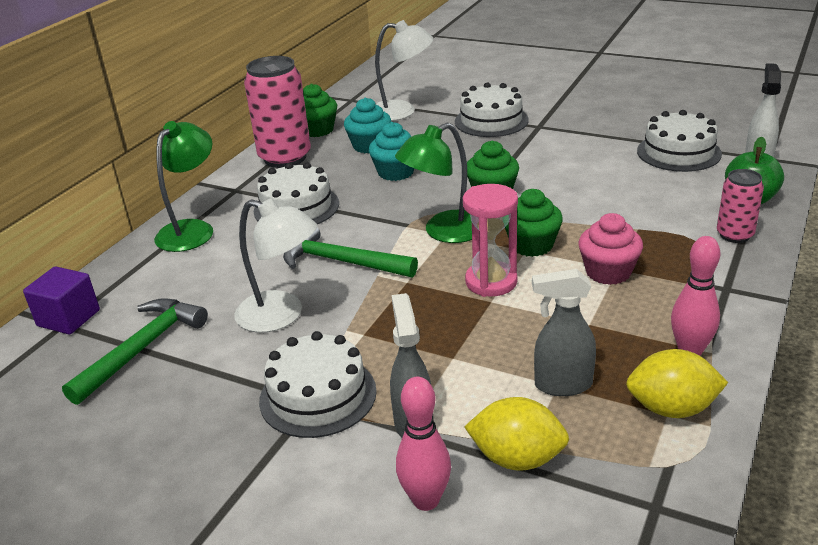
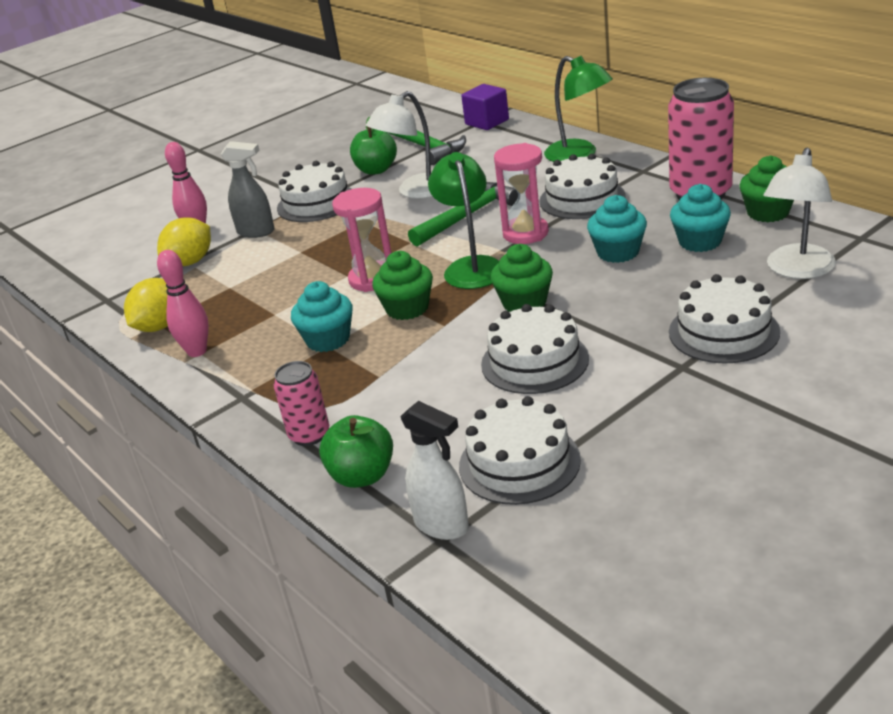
camera: 115 degrees right, 0 degrees up
(212, 372) = (376, 170): none -> green apple
(372, 220) = (525, 233): none -> pink hourglass
(562, 385) = (228, 289): grey spray bottle -> none
(568, 171) = (534, 361): none -> white cake
(608, 272) = (328, 339): pink cupcake -> turquoise cupcake

